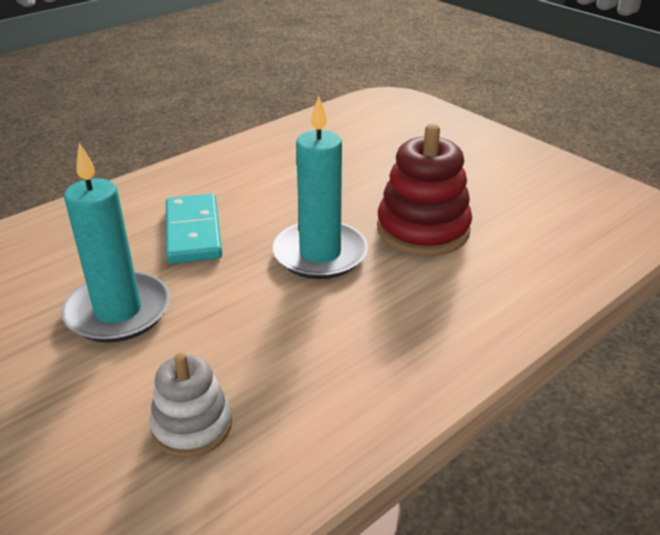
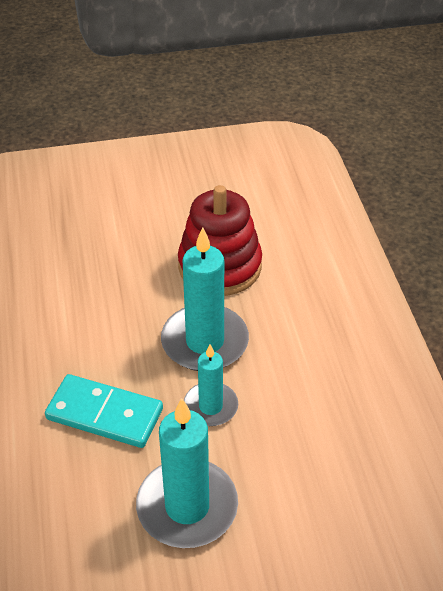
camera: 60 degrees left, 10 degrees up
(192, 426) = (356, 498): white stacking toy -> none
(244, 284) = (210, 406): none -> turquoise candle

